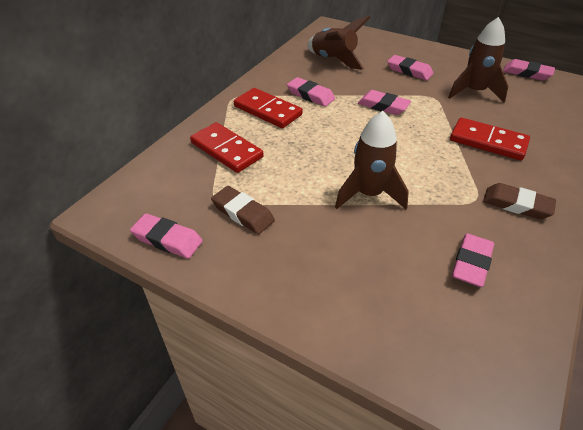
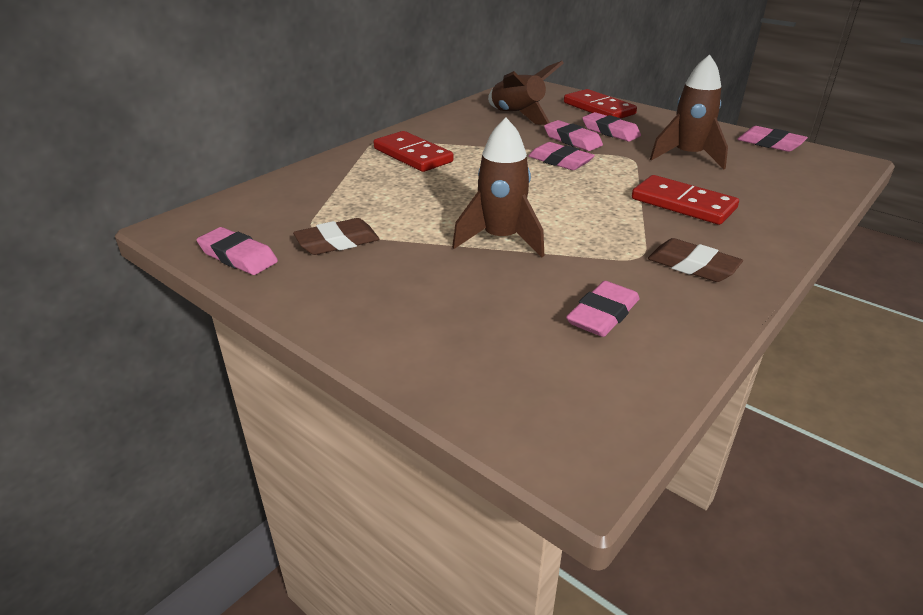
camera: 10 degrees right, 10 degrees down
(226, 150) = (346, 186): red domino -> red domino (599, 108)
(243, 213) = (337, 242): brown eraser -> brown eraser turned 75 degrees counterclockwise
(310, 95) = (472, 145): pink eraser -> pink eraser (572, 140)

